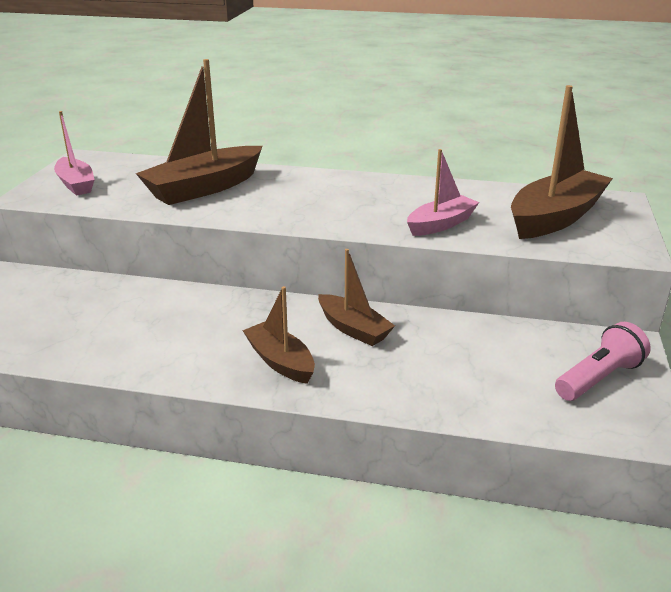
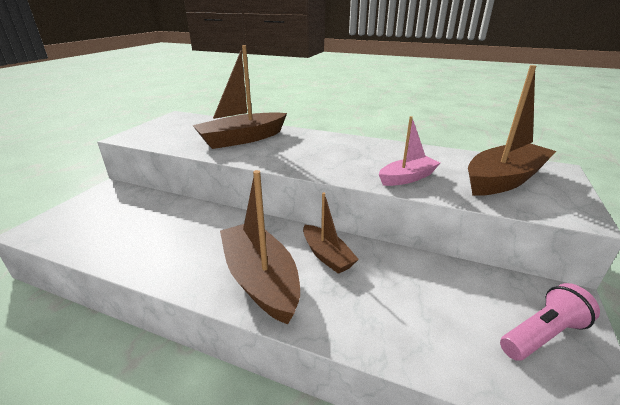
camera: 10 degrees right, 0 degrees up
(76, 184) = (161, 131): pink boat -> none
(280, 361) = (260, 279): brown boat -> brown boat, size x1.70

